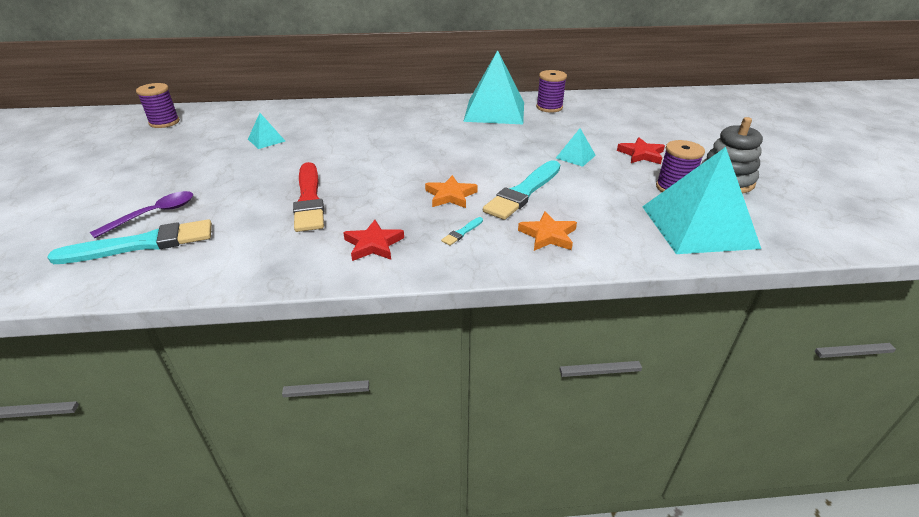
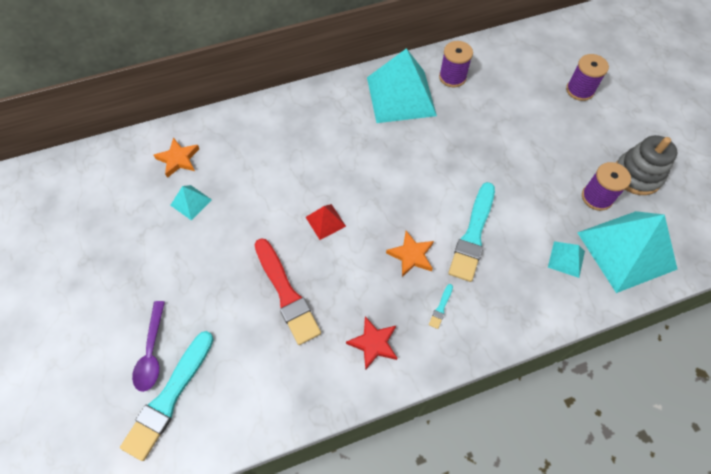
camera: 15 degrees left, 25 degrees up
(142, 244) = (169, 397): turquoise brush -> turquoise brush turned 150 degrees clockwise
(154, 214) = (152, 352): purple spoon -> purple spoon turned 150 degrees clockwise
(164, 122) = (58, 193): purple spool -> purple spool (580, 90)
(378, 165) = (325, 221): none -> red pyramid
(548, 235) = (512, 293): orange star -> orange star (178, 159)
(575, 156) = (502, 165): turquoise pyramid -> turquoise pyramid (566, 259)
(641, 154) = (559, 148): red star -> none

